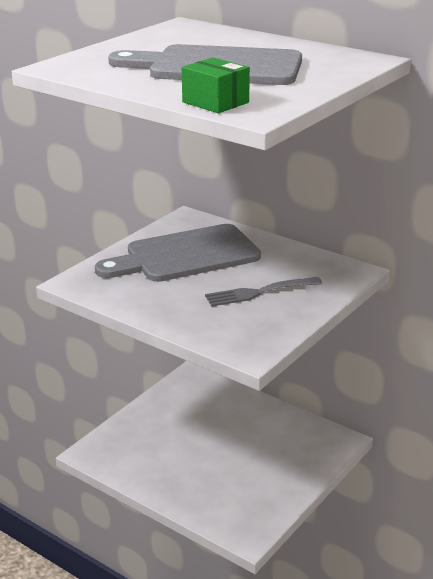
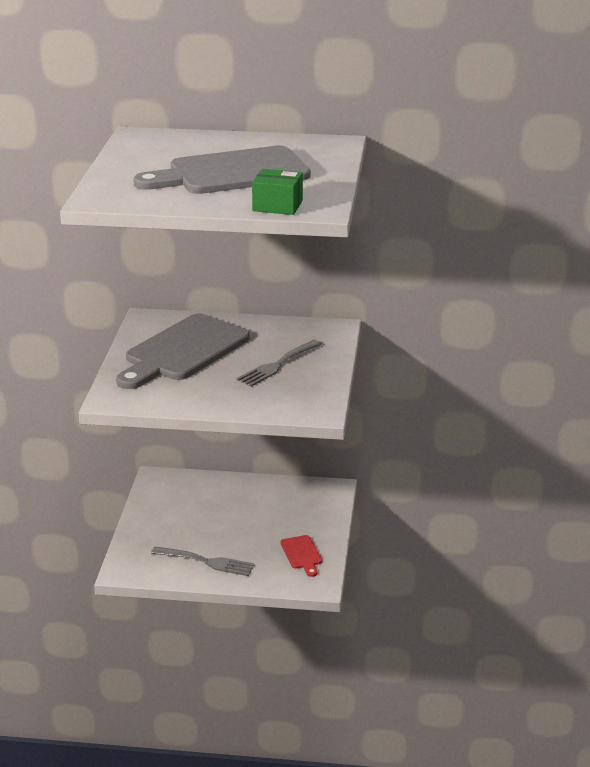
camera: 30 degrees left, 0 degrees up
(165, 471) = (206, 562): none -> grey fork
(258, 497) = (302, 554): none -> red cutting board

